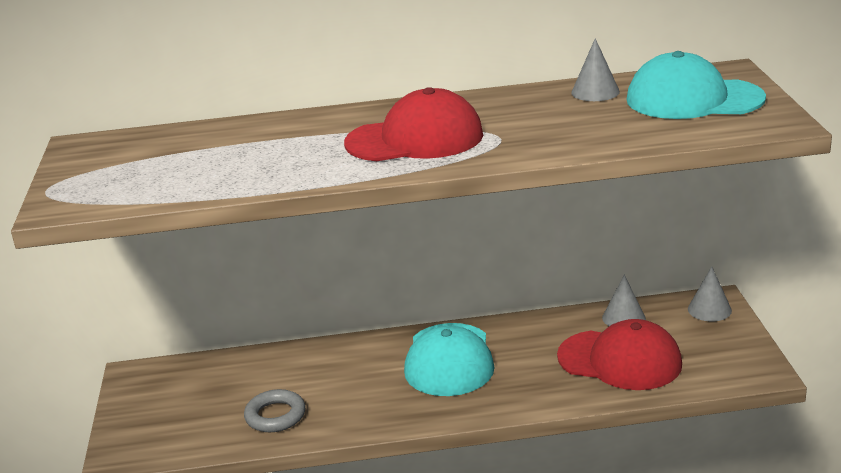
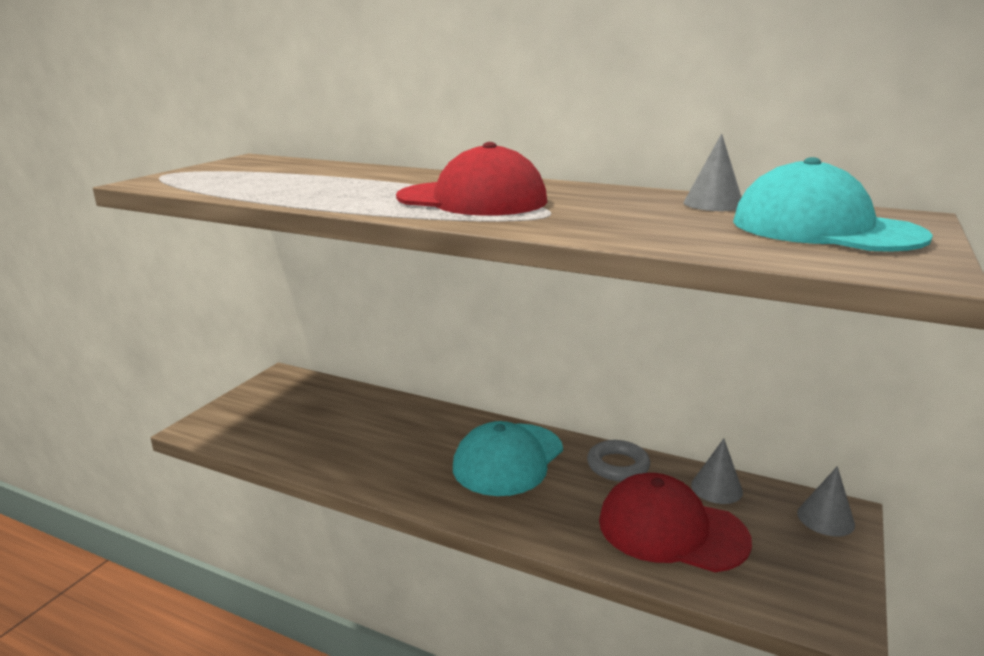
camera: 30 degrees right, 5 degrees down
(275, 416) = (325, 446): grey ring -> grey ring (618, 465)
(620, 360) = (671, 530): red cap -> red cap turned 150 degrees clockwise

